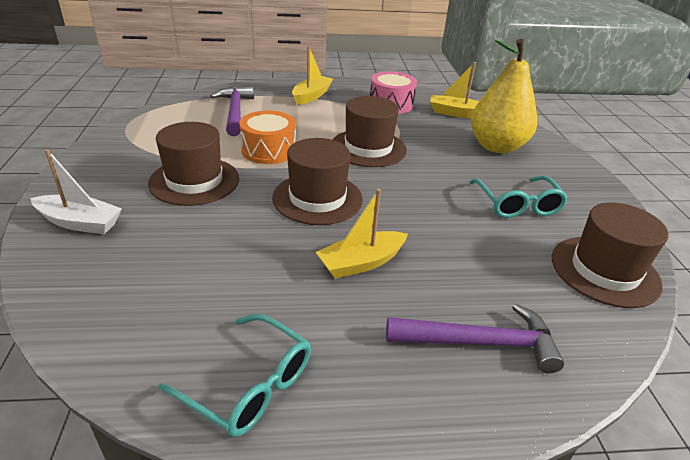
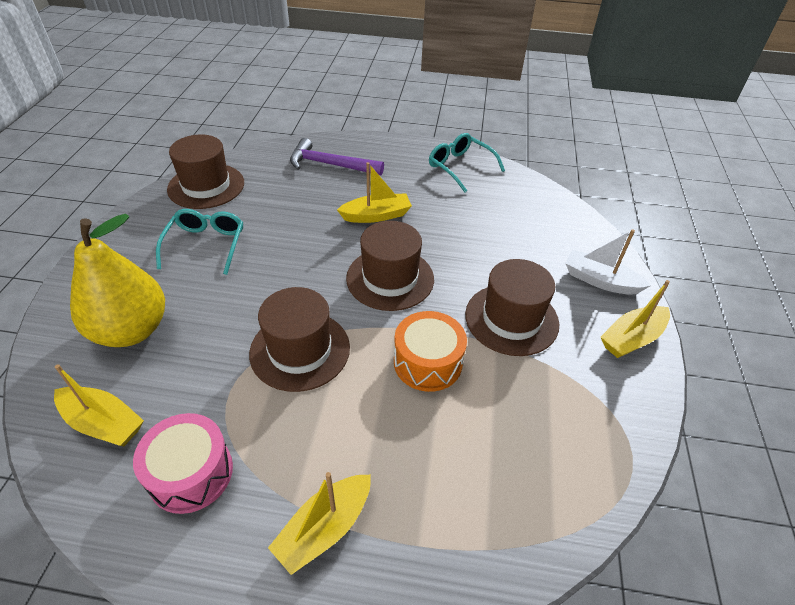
camera: 165 degrees left, 10 degrees up
(80, 179) = (631, 339): none -> yellow boat
(235, 111) = (471, 479): purple hammer -> none

